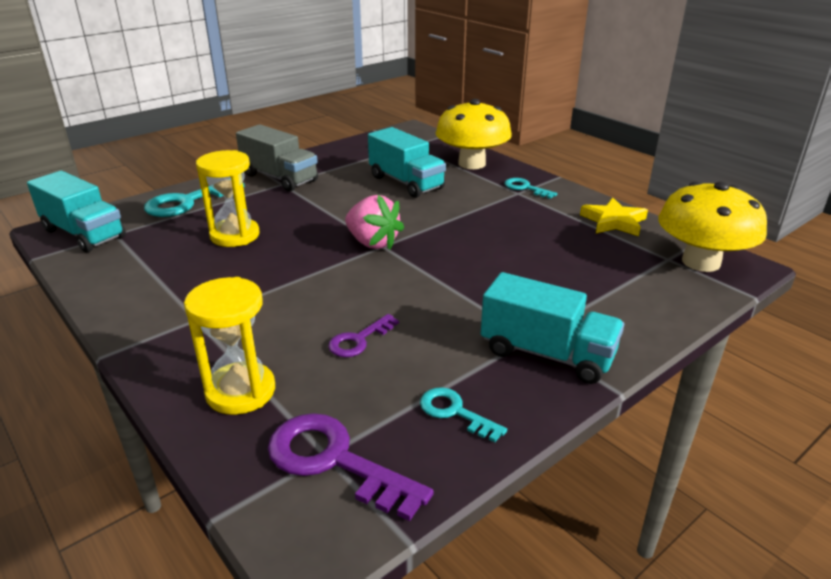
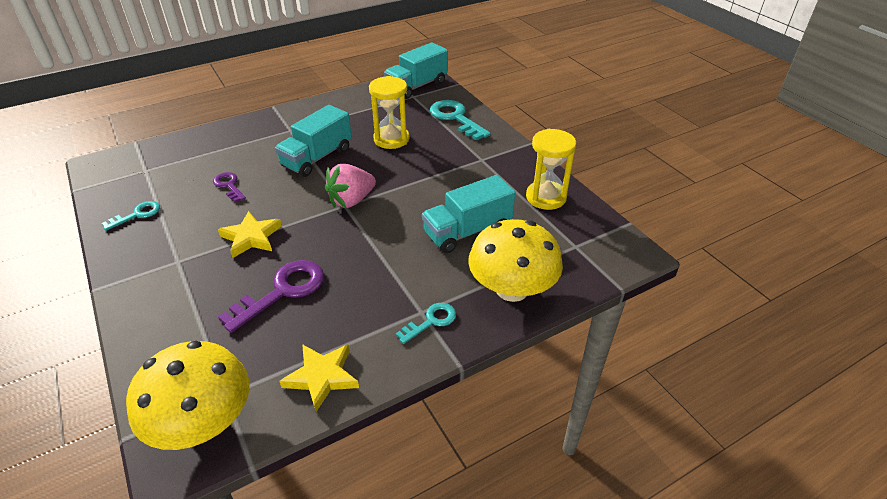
camera: 100 degrees right, 10 degrees up
(240, 391) = (212, 146): yellow hourglass -> yellow hourglass (546, 197)
(279, 178) = (494, 158): grey truck -> none
(334, 461) = (138, 172): purple key -> purple key (282, 291)
(463, 294) = (251, 237): none -> yellow star
(547, 354) = (155, 265): turquoise truck -> turquoise truck (317, 157)

